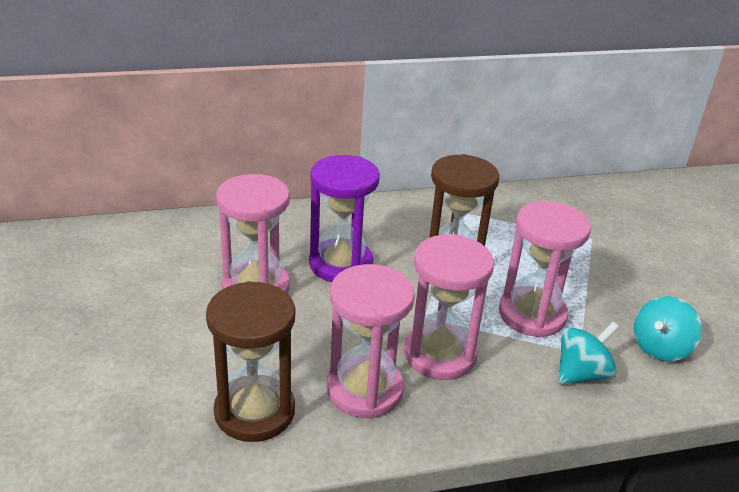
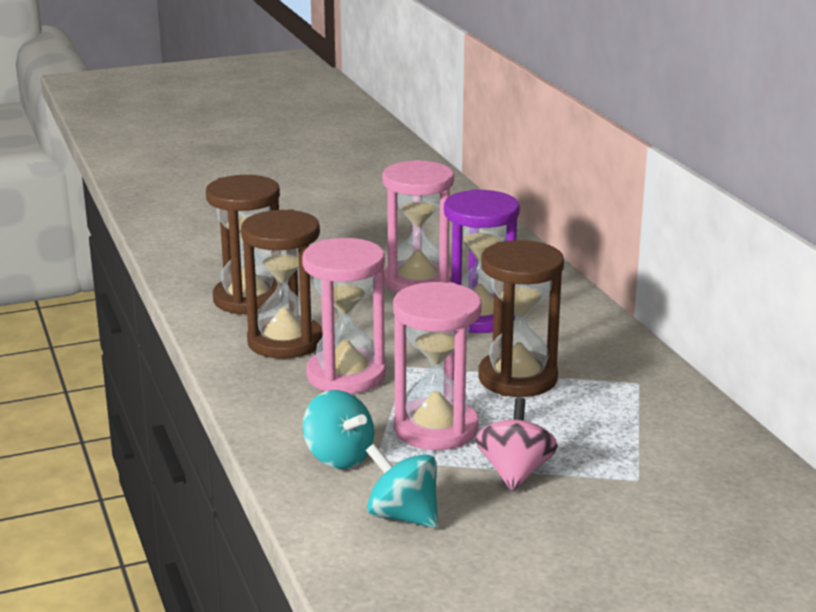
camera: 85 degrees right, 10 degrees down
(364, 390) = (285, 341): pink hourglass -> brown hourglass
(591, 286) = (515, 472): none -> pink spinning top

